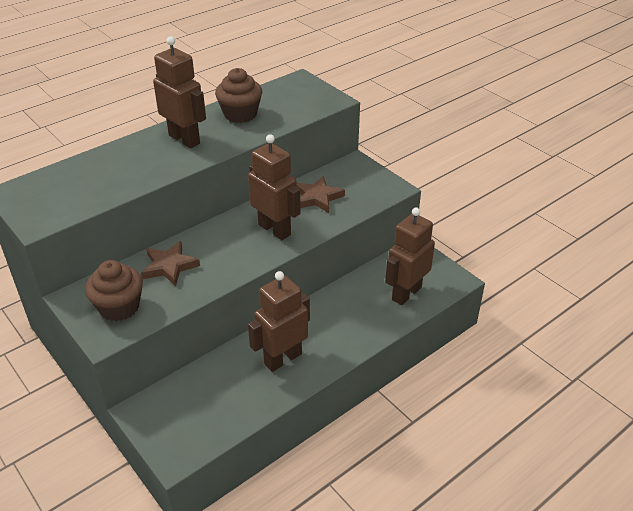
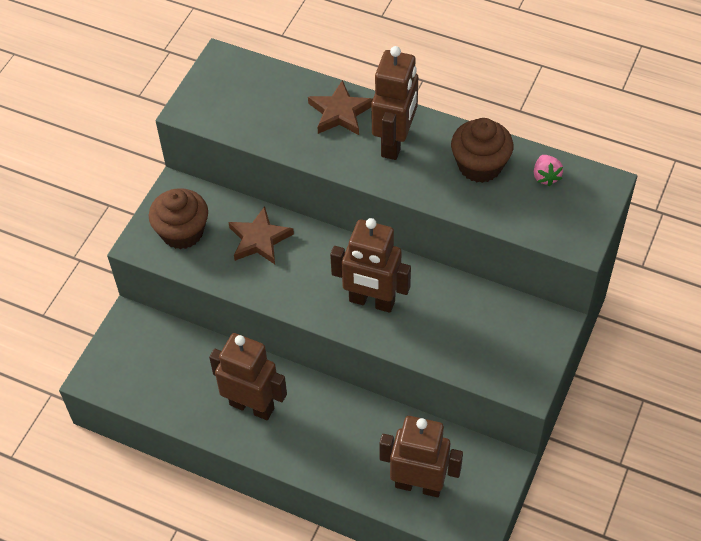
camera: 65 degrees right, 15 degrees up
(274, 95) = (546, 176): none -> pink strawberry
(275, 229) = (371, 301): brown robot -> brown robot turned 90 degrees clockwise
(317, 197) = (455, 316): brown star -> brown star (340, 112)

